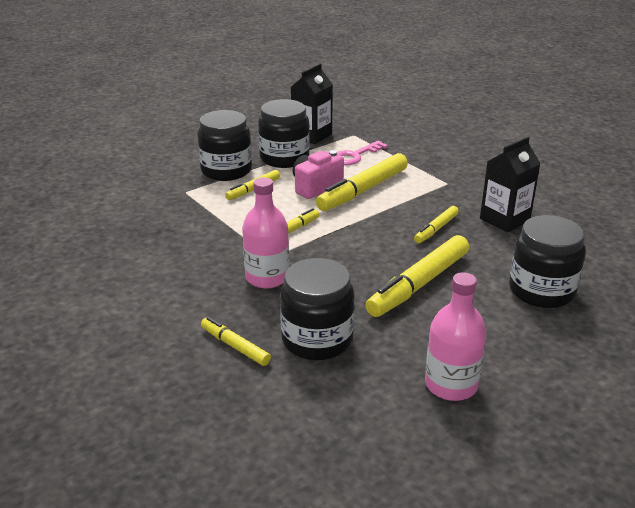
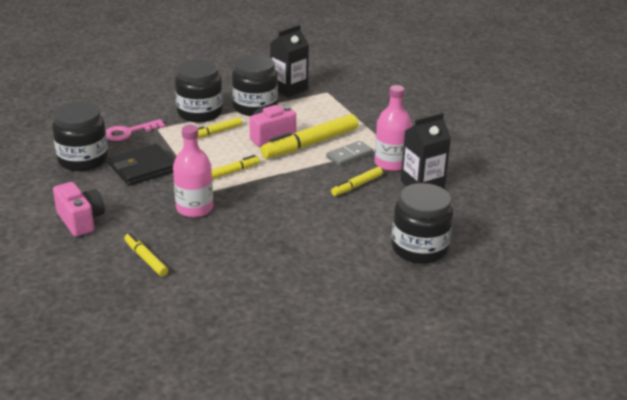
camera: 10 degrees right, 0 degrees up
(136, 309) = (81, 220): none -> pink camera
(187, 238) = (143, 168): none -> black wallet
(317, 339) = (212, 262): black jar -> black jar (83, 160)
(355, 156) = (319, 112): pink key -> pink key (129, 132)
(411, 197) = (349, 155): none -> grey domino
(418, 284) = (317, 230): yellow marker -> none
(451, 385) = (302, 311): pink bottle -> pink bottle (391, 163)

